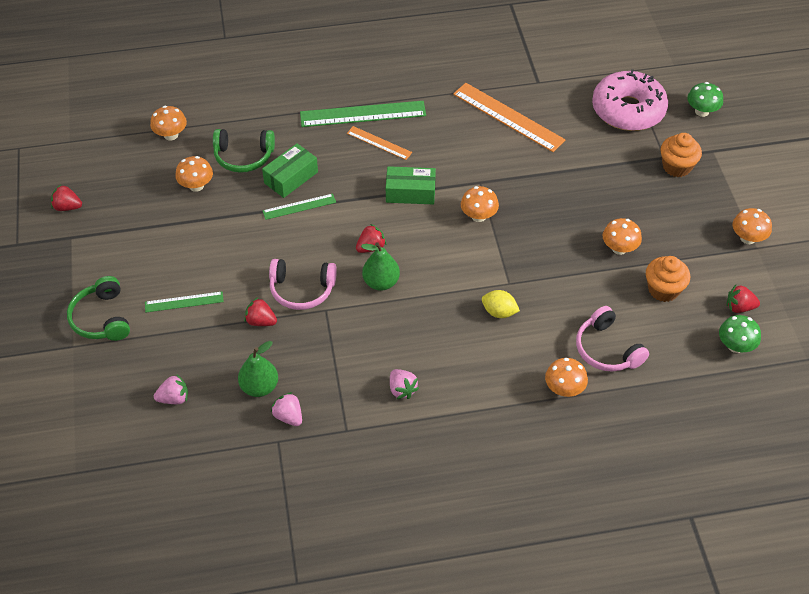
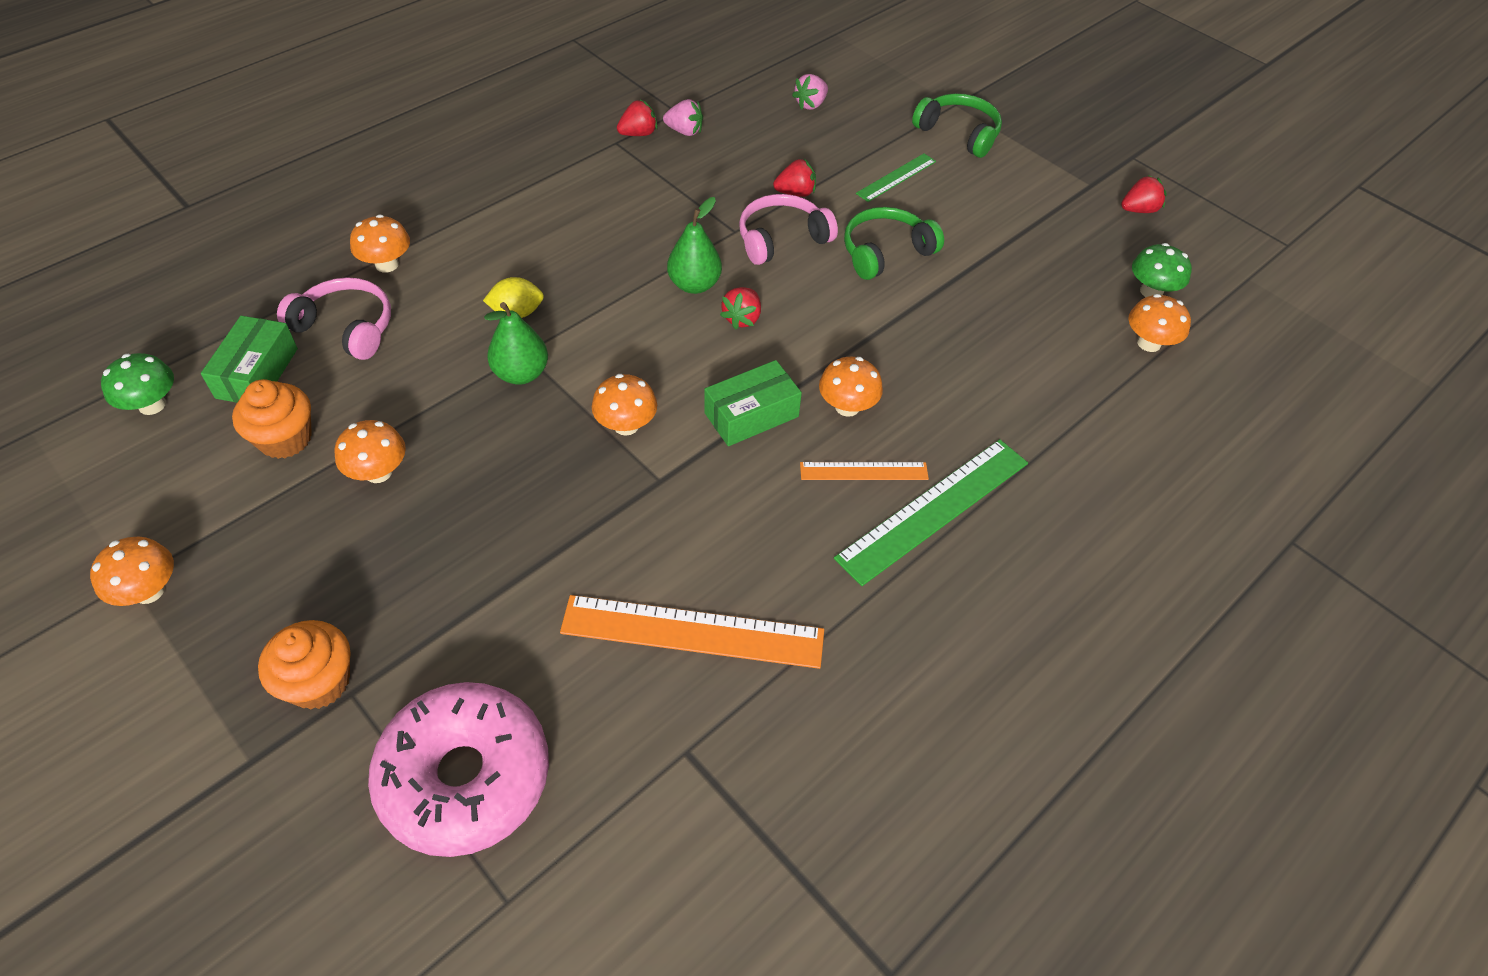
camera: 145 degrees right, 0 degrees up
(196, 186) = (1034, 295): orange mushroom -> orange mushroom (847, 407)
(243, 156) = (1024, 359): green headphones -> green headphones (885, 252)
(259, 387) = (737, 141): green pear -> green pear (521, 373)
(291, 177) = (932, 360): green box -> green box (257, 373)
(299, 206) = (881, 327): green ruler -> none
(402, 389) = (583, 194): pink strawberry -> none
(701, 111) = (296, 865): green mushroom -> green mushroom (1151, 291)
(739, 307) = (152, 463): red strawberry -> red strawberry (638, 134)

